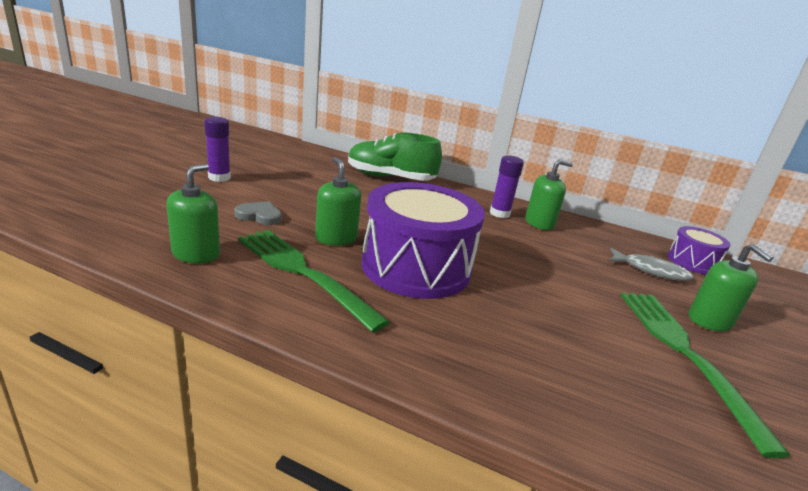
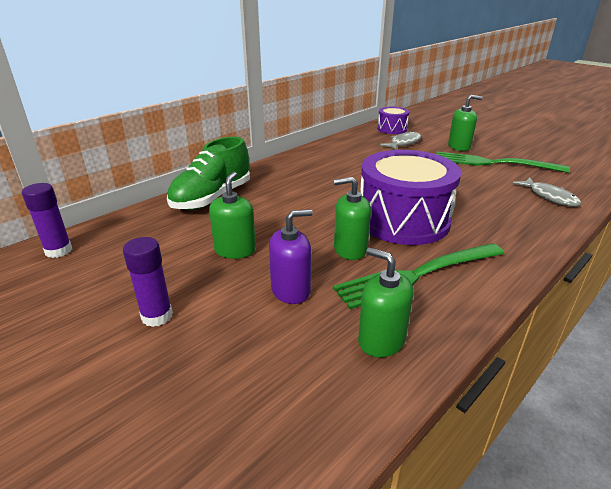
camera: 65 degrees left, 5 degrees up
(259, 216) = (291, 290): grey heart -> purple soap dispenser
(499, 213) = (310, 166): purple glue stick -> purple glue stick (58, 251)
(539, 223) = (330, 157): green soap dispenser -> green soap dispenser (235, 250)
(607, 409) = (549, 197): none -> grey fish

